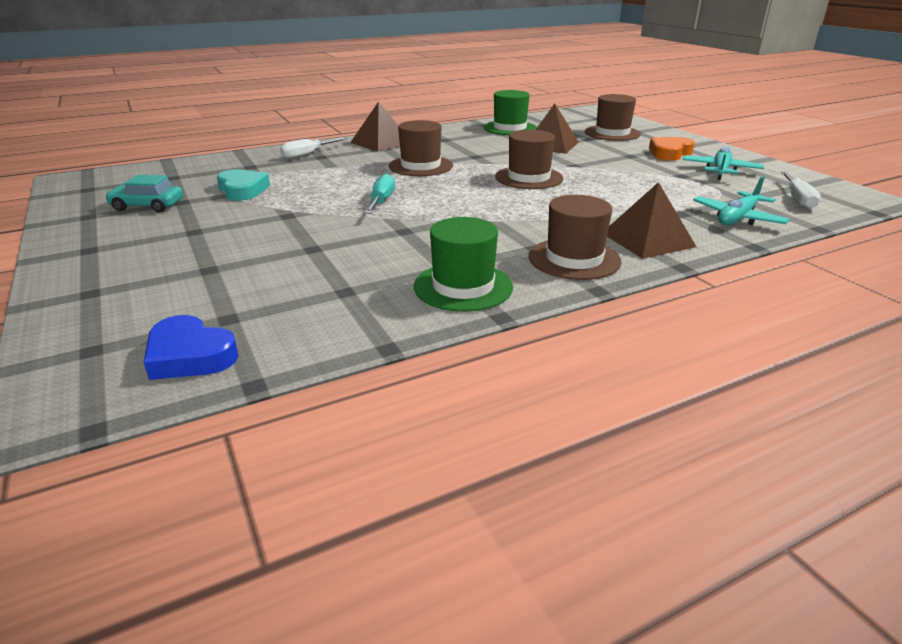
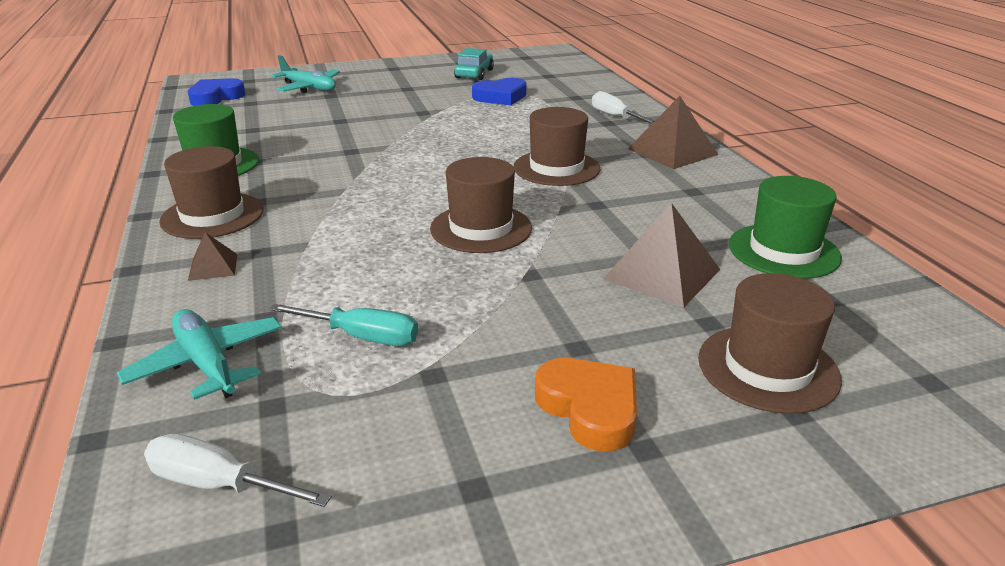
camera: 100 degrees right, 0 degrees up
(242, 190) = (500, 97): turquoise heart -> blue heart
(381, 201) = (437, 145): turquoise screwdriver -> turquoise screwdriver (362, 337)
(647, 239) = (213, 267): brown pyramid -> brown pyramid, size x0.51
(720, 171) = (440, 442): turquoise plane -> turquoise plane (309, 88)

